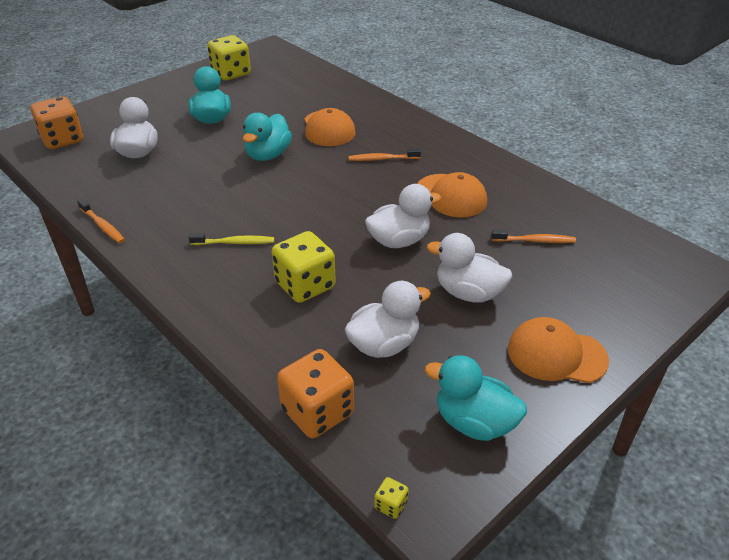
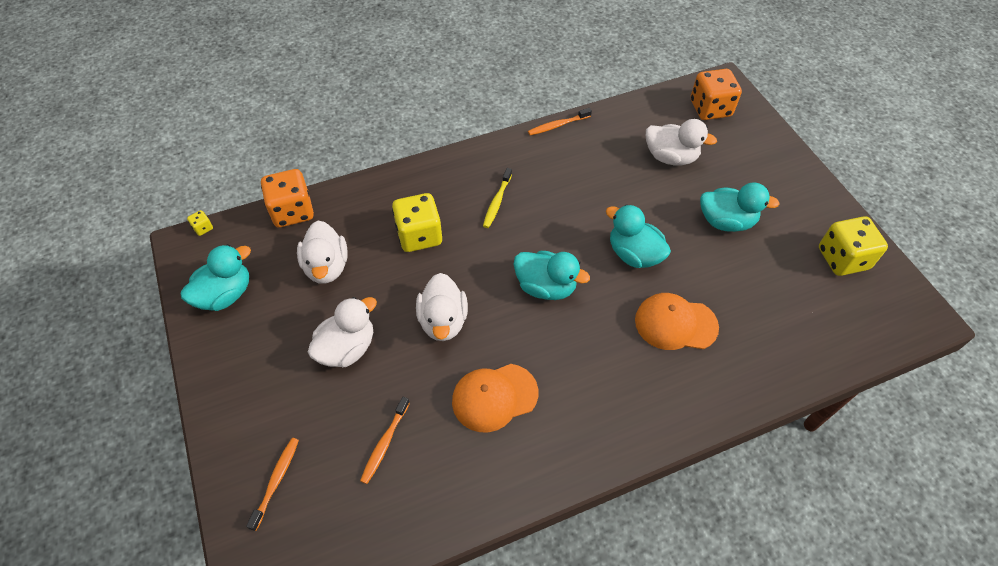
camera: 110 degrees right, 15 degrees up
(327, 192) = (546, 287): none -> turquoise duck
(382, 159) = (591, 356): orange toothbrush -> orange toothbrush (276, 481)
(556, 354) = (244, 381): orange cap -> none

